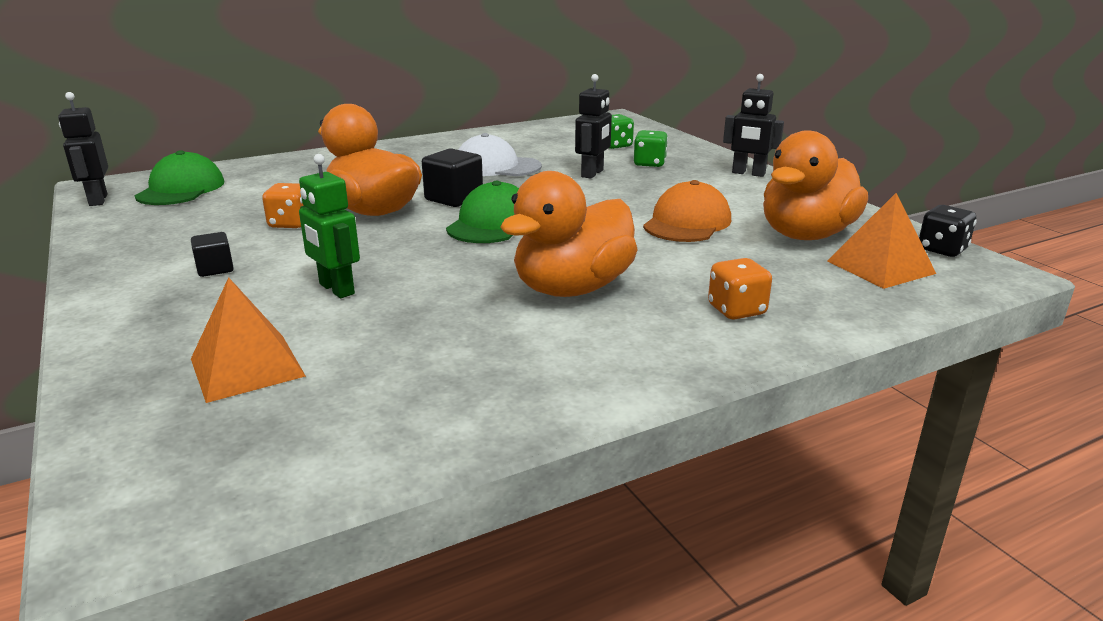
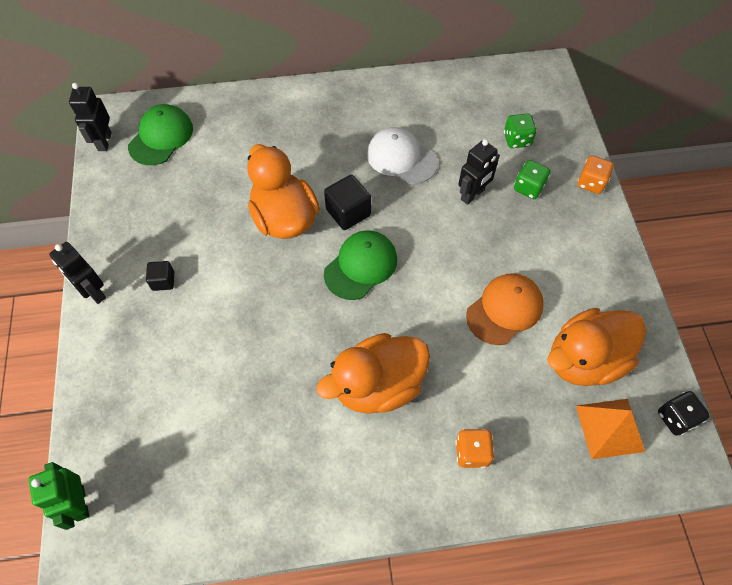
camera: 20 degrees right, 35 degrees up
(247, 367) = (160, 417): orange pyramid -> none
(291, 224) = (223, 223): orange dice -> orange dice (591, 183)
(336, 289) = (230, 335): green robot -> green robot (80, 503)
(748, 173) = (603, 232): black robot -> black robot (93, 292)

